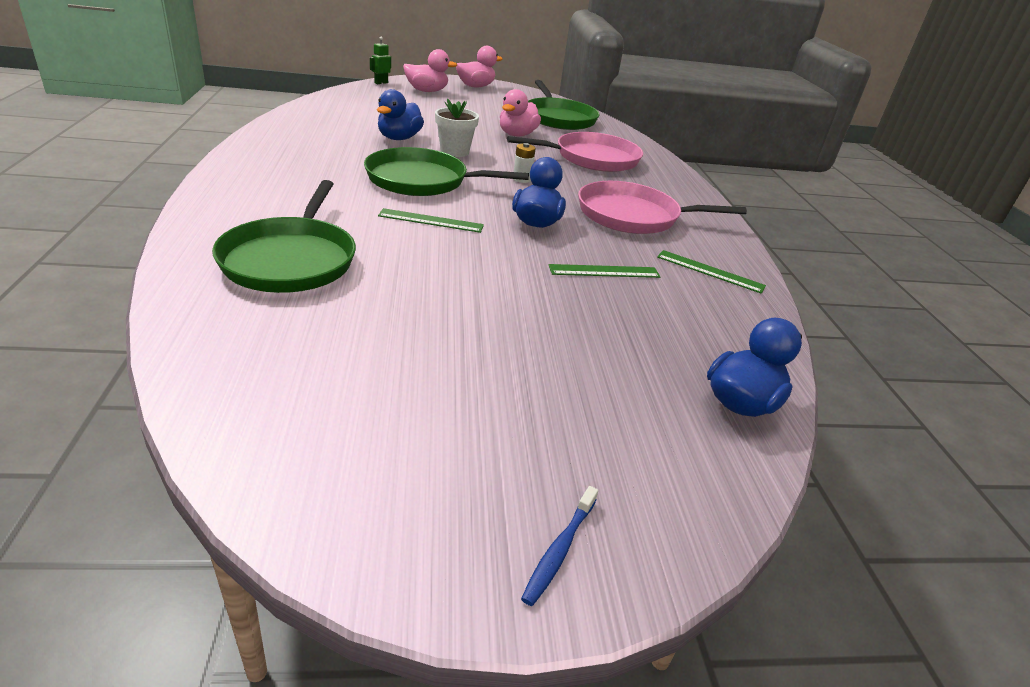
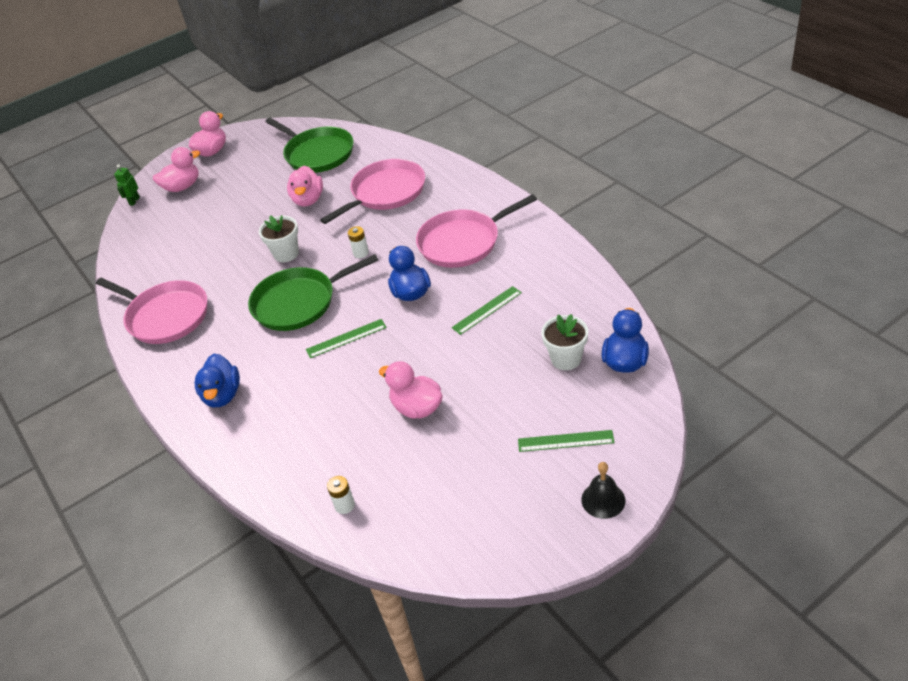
camera: 20 degrees left, 10 degrees up
(232, 340) = (344, 505): none -> white battery
(291, 259) = (304, 431): green pan -> none
(302, 138) = (165, 316): none -> pink pan
(399, 138) = (231, 266): blue duck -> blue duck (222, 395)
(429, 304) = (417, 407): none -> pink duck
(559, 550) = (603, 500): blue toothbrush -> black bell
(659, 357) = (566, 359): none -> white flower pot
(710, 271) = (545, 266): green ruler -> green ruler (565, 441)

